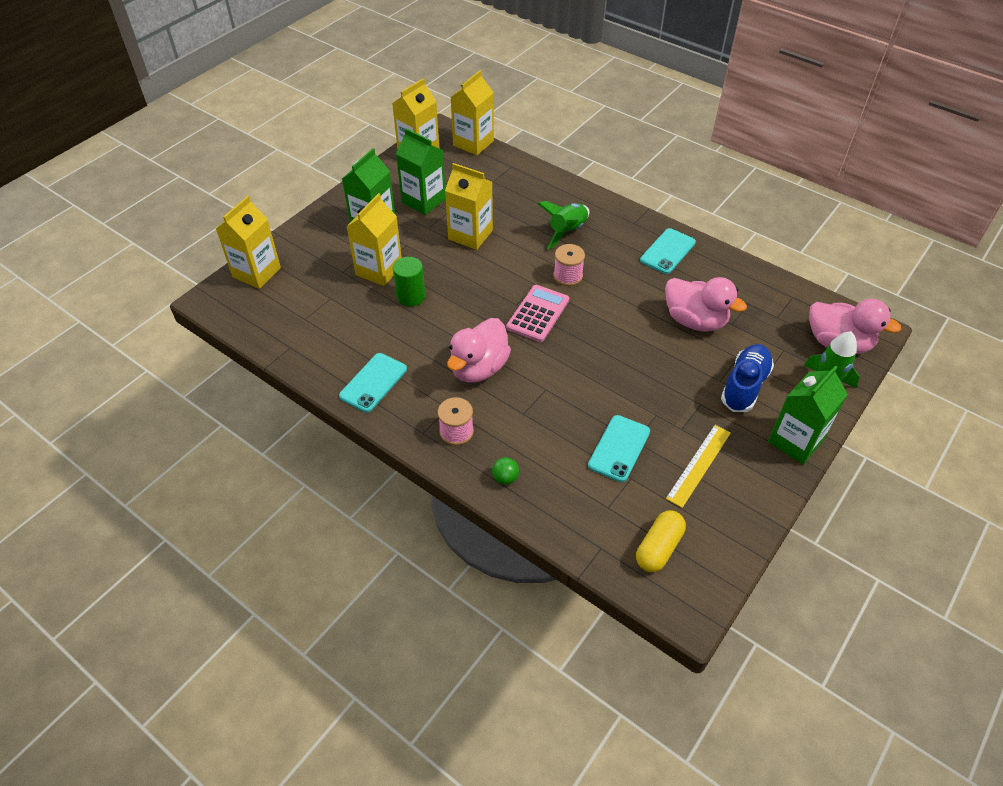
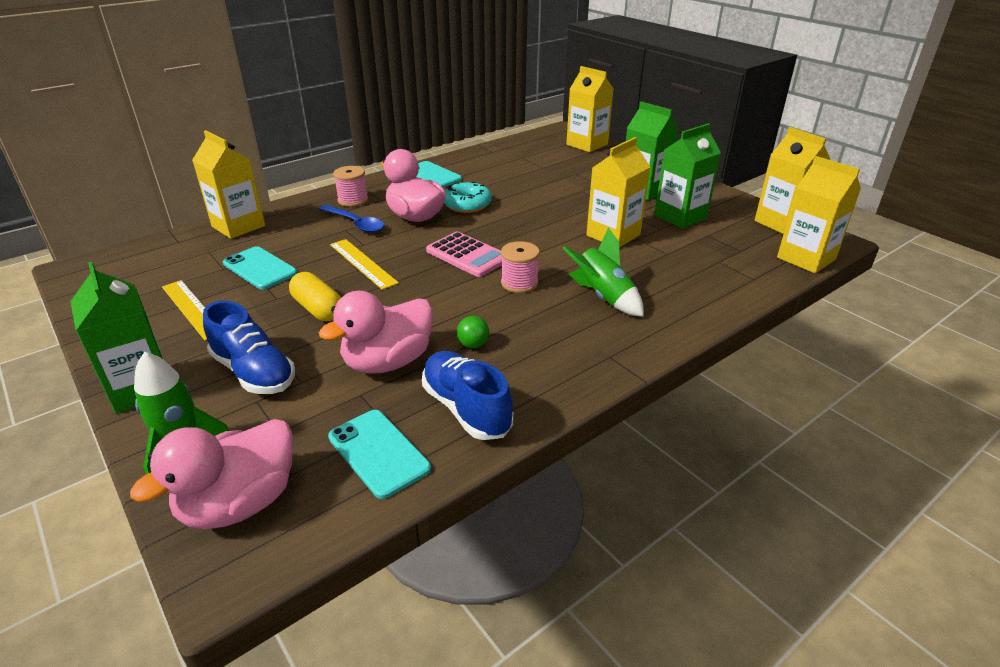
camera: 105 degrees right, 15 degrees down
(379, 270) = (571, 187): yellow carton -> yellow carton (238, 226)
(411, 296) = (528, 197): green cylinder -> none
(439, 336) = (467, 204): none -> turquoise donut
(505, 478) = (287, 213): green ball -> green ball (473, 344)
(509, 409) = (355, 224): none -> blue spoon
(579, 377) = (363, 263): none -> yellow ruler
(658, 548) = (143, 267): yellow capsule -> yellow capsule (318, 309)
(668, 251) = (535, 373): turquoise phone -> turquoise phone (378, 453)
(715, 274) = (466, 409): none -> blue shoe

